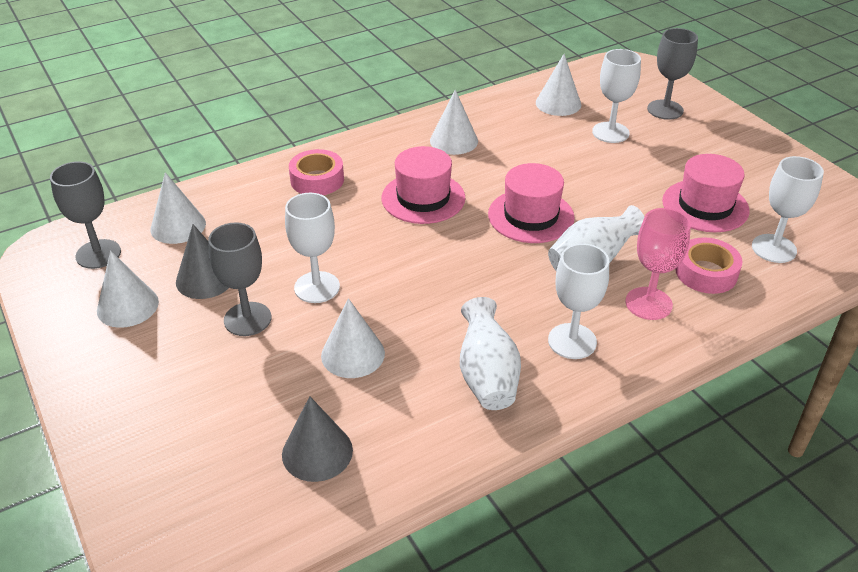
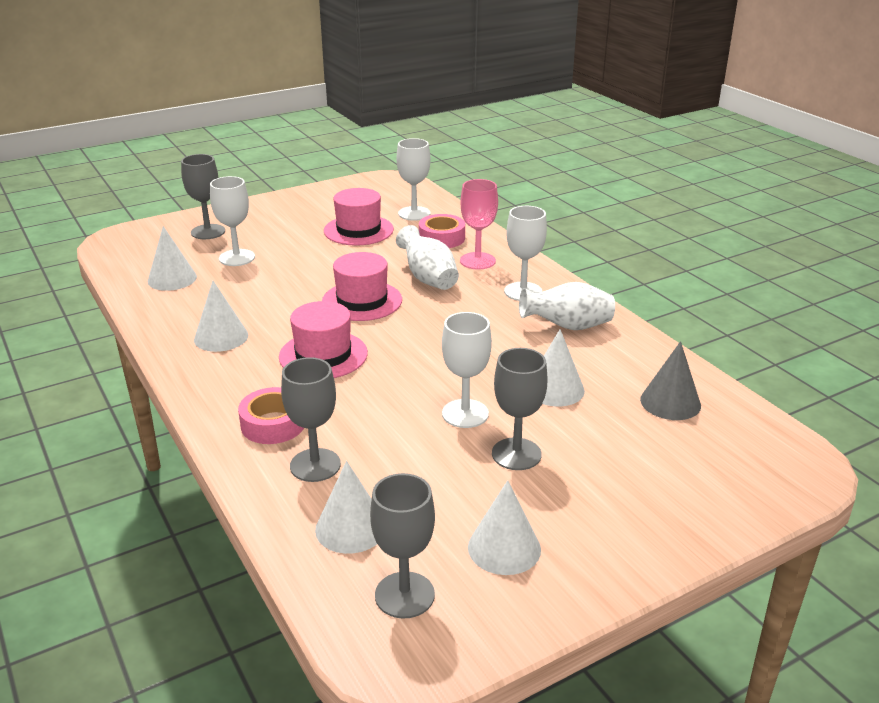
camera: 90 degrees left, 10 degrees down
(205, 279) = (453, 491): grey cone -> none
(258, 204) = (315, 465): none -> grey goblet

